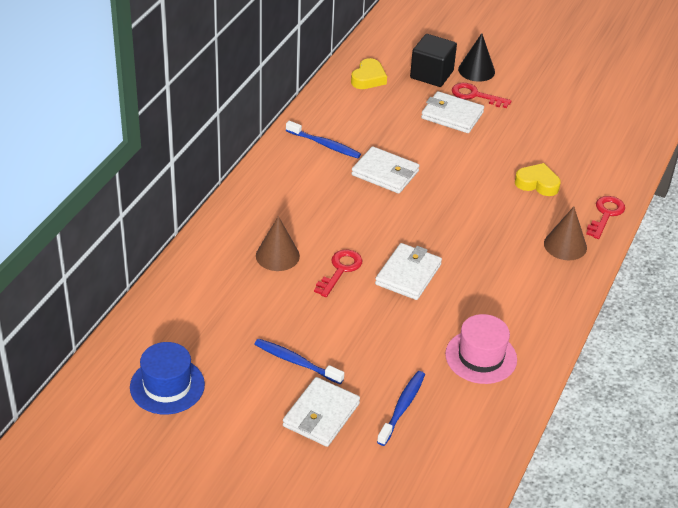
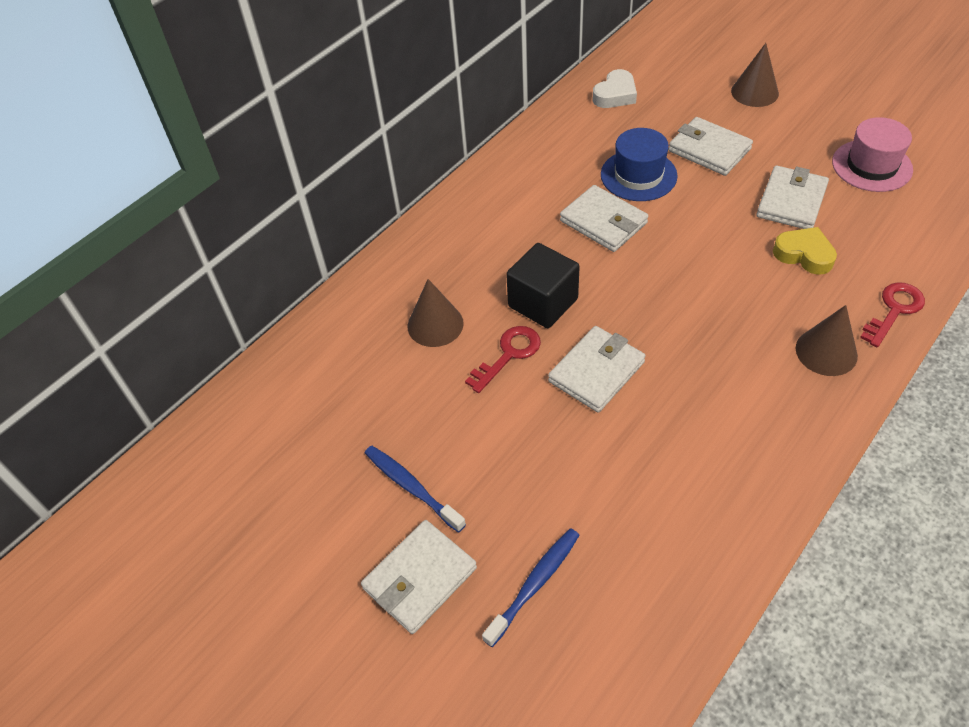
camera: 20 degrees right, 10 degrees up
(167, 386) = (237, 500): blue hat -> blue hat (638, 175)
(324, 144) = (538, 177): blue toothbrush -> none
(368, 78) = (615, 95): yellow heart -> white heart
(431, 74) = (695, 94): black cube -> black cube (543, 303)
(475, 95) = (745, 125): red key -> none
(476, 70) = (754, 92): black cone -> brown cone
(481, 357) = (667, 516): pink hat -> pink hat (871, 166)
(520, 148) = (791, 201): none -> white wallet

